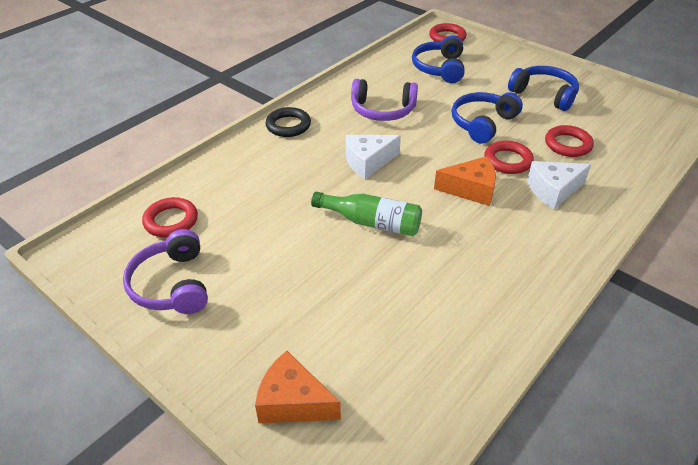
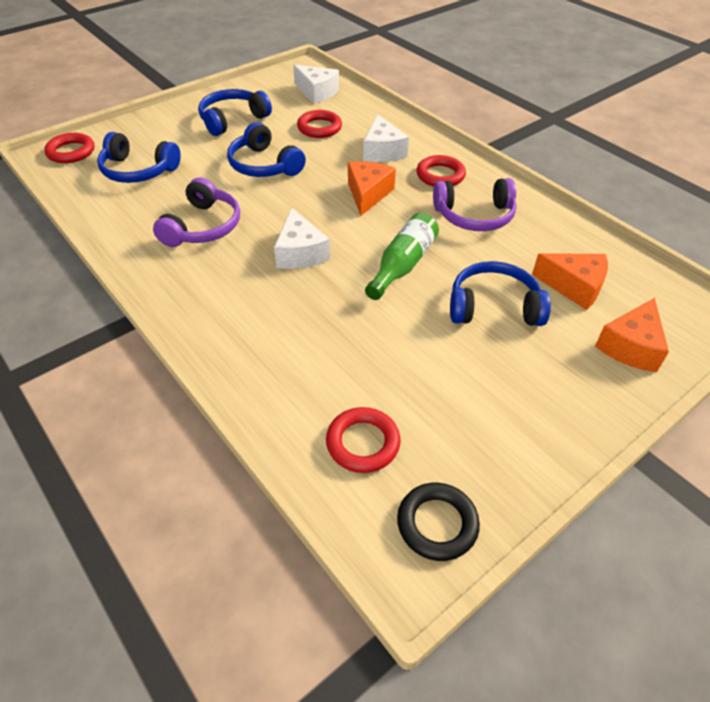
camera: 80 degrees left, 5 degrees up
(172, 284) = (480, 440): purple headphones -> purple headphones (474, 216)
(288, 125) = (194, 311): black ring -> black ring (437, 524)
(329, 288) = (494, 307): none -> blue headphones
(377, 354) = (574, 287): none -> orange cheese
(508, 161) = (331, 164): red ring -> red ring (440, 175)
(636, 133) = (317, 92): none -> white cheese

